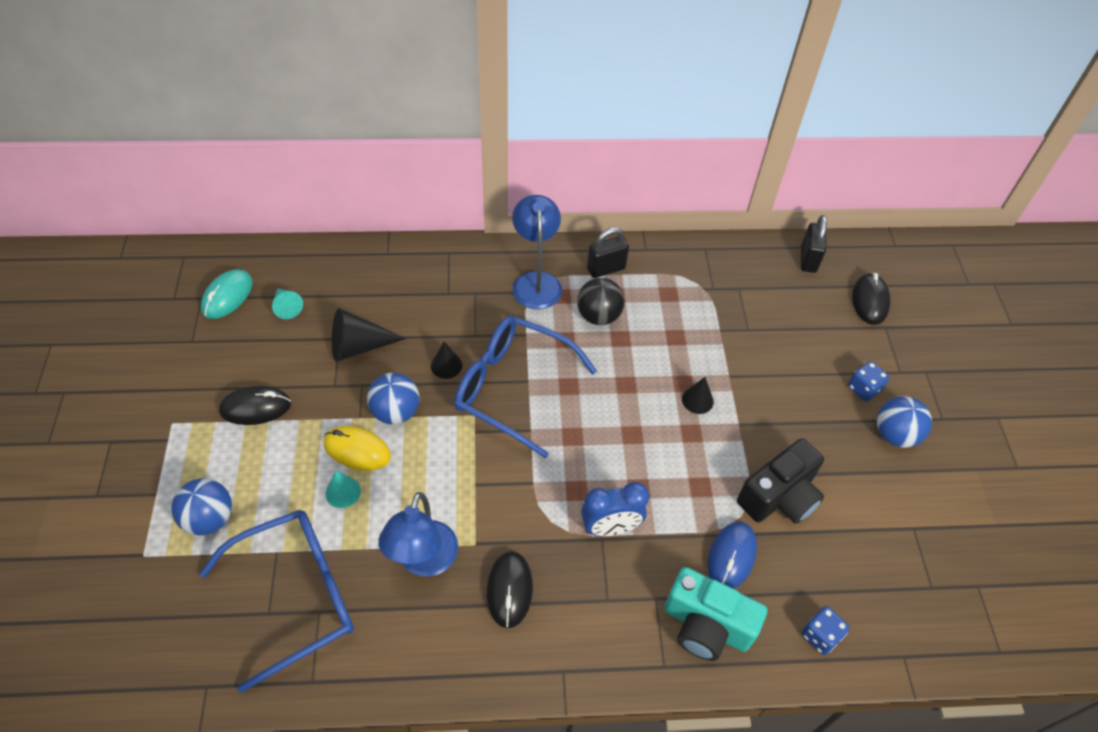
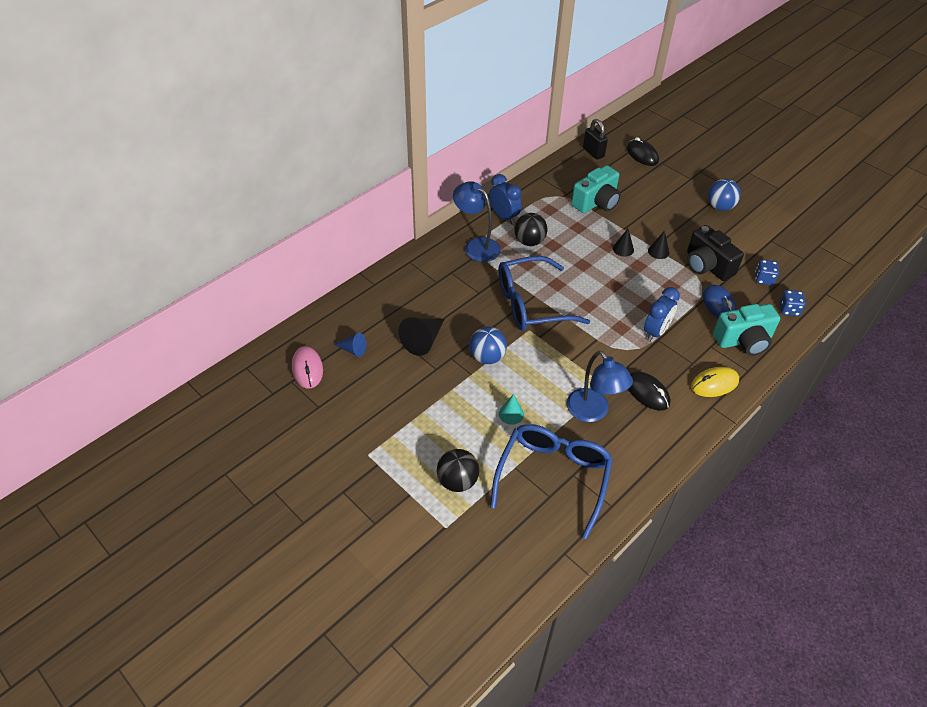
camera: 40 degrees left, 5 degrees down
(209, 518) = (457, 481): blue ball -> black ball
(227, 296) = (307, 369): turquoise mouse -> pink mouse
(255, 407) = (407, 411): black mouse -> none
(287, 307) = (353, 350): turquoise cone -> blue cone
(357, 450) = (491, 389): yellow mouse -> yellow mouse (714, 384)
(446, 365) = (483, 317): black cone -> black cone (658, 251)
(606, 269) = (504, 217): black padlock -> blue clock
(735, 322) = (596, 202): none -> turquoise camera
(779, 497) = (707, 266): black camera -> black camera turned 135 degrees clockwise
(863, 389) = (685, 195): blue dice -> blue dice (764, 279)

